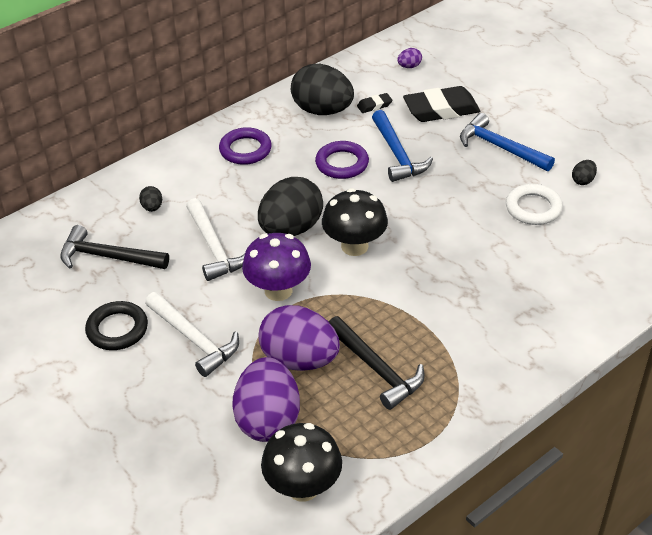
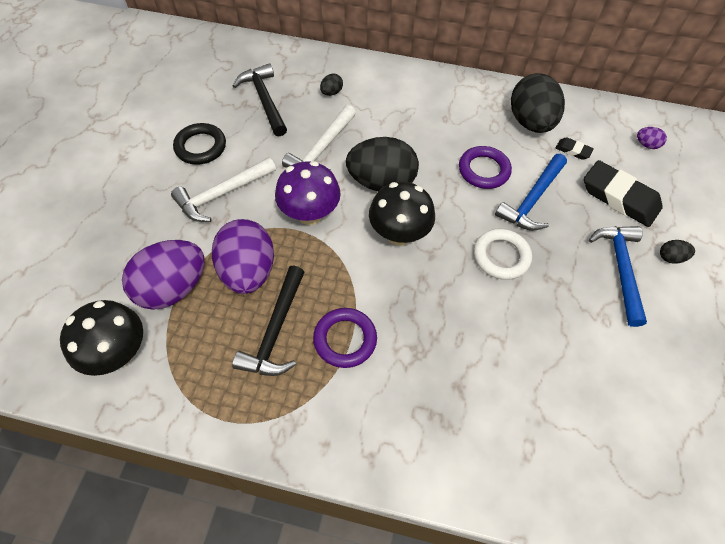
camera: 50 degrees right, 15 degrees up
(194, 339) = (222, 194): white hammer -> white hammer turned 45 degrees clockwise
(245, 150) = (439, 105): purple ring -> purple ring (345, 339)
(533, 208) = (569, 341): white ring -> white ring (501, 256)
(583, 180) = (649, 364): black egg -> black egg (670, 257)

